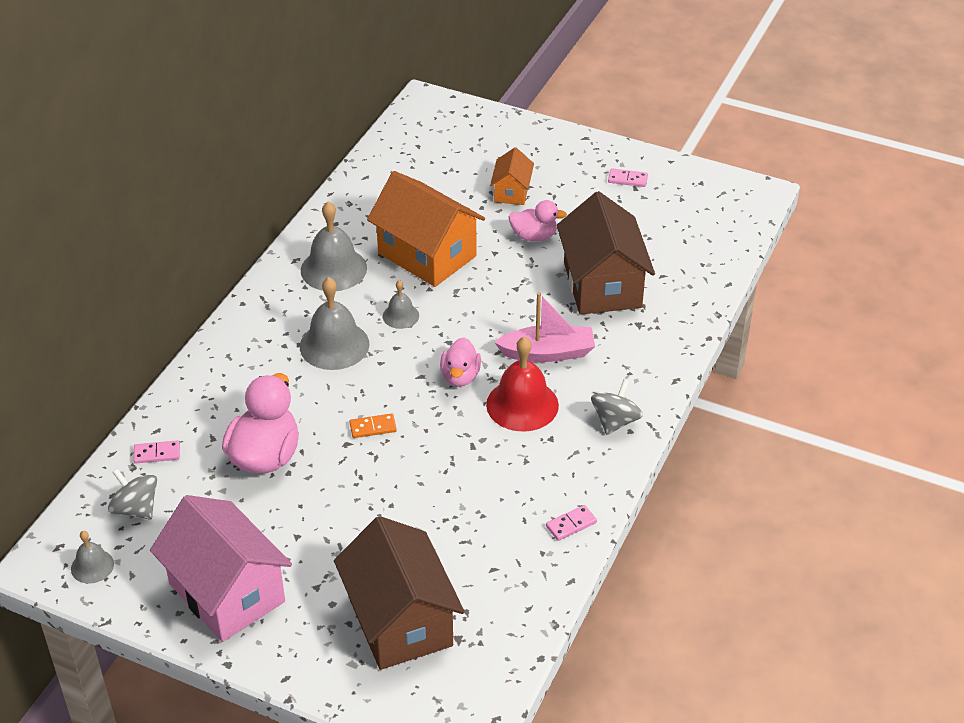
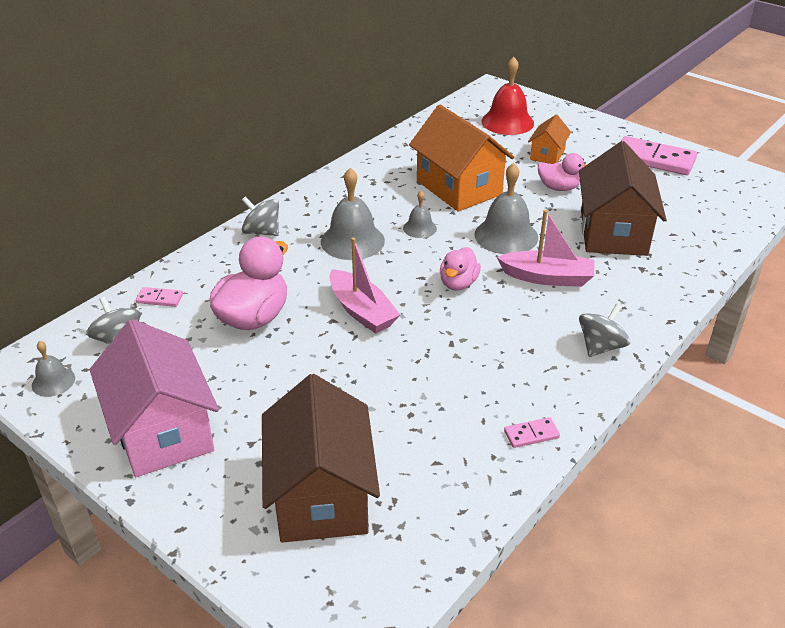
camera: 15 degrees right, 5 degrees down
(232, 351) = (262, 232): none -> grey spinning top
(333, 269) = (374, 186): grey bell -> grey bell (506, 236)
(373, 427) = (362, 311): orange domino -> pink boat
(522, 404) = (510, 316): red bell -> red bell (507, 122)
(627, 179) = (654, 159): pink domino -> pink domino, size x2.21

